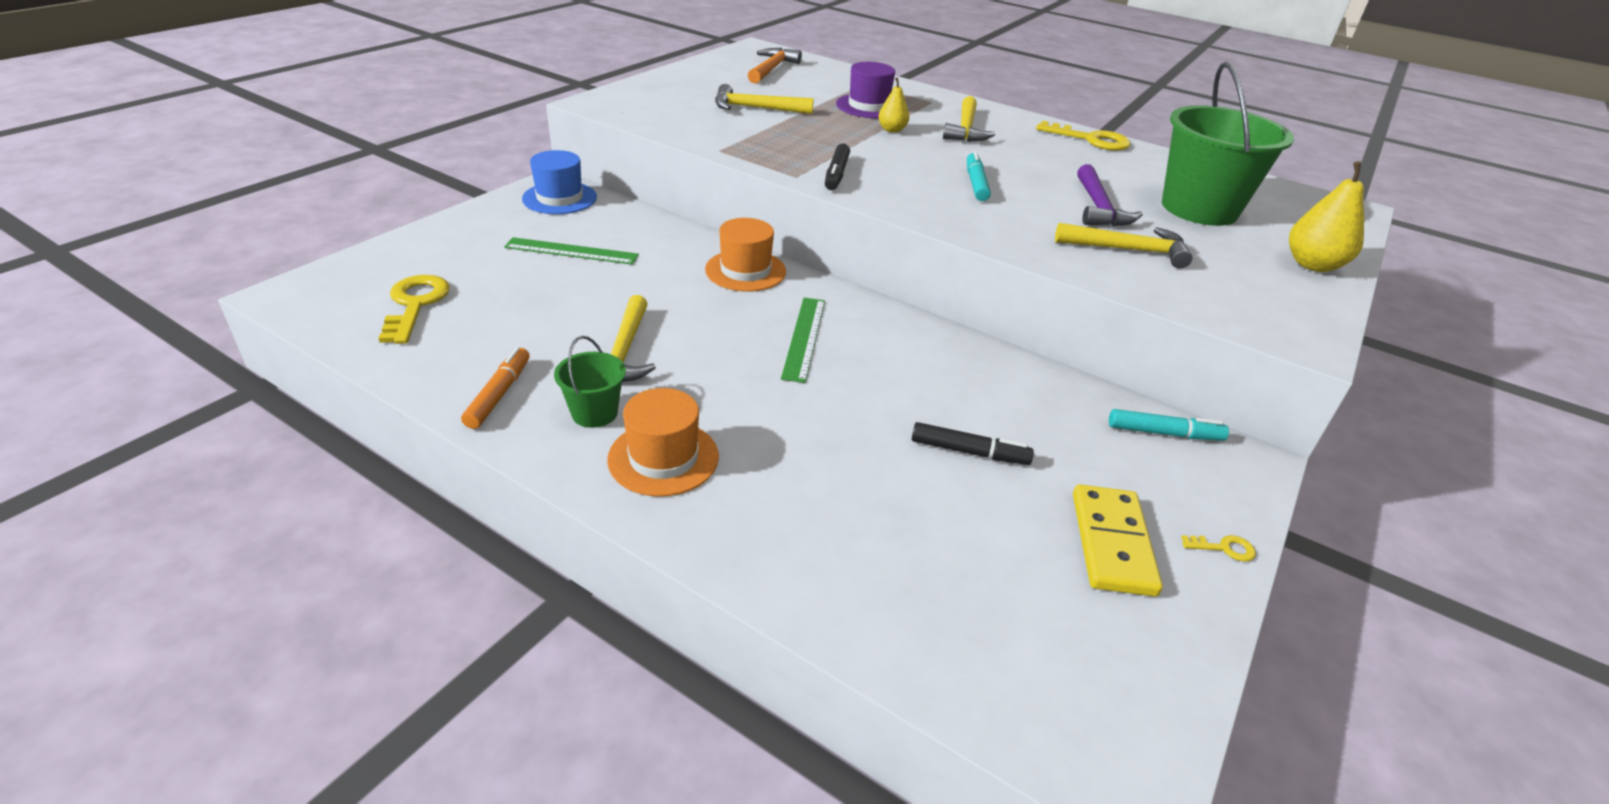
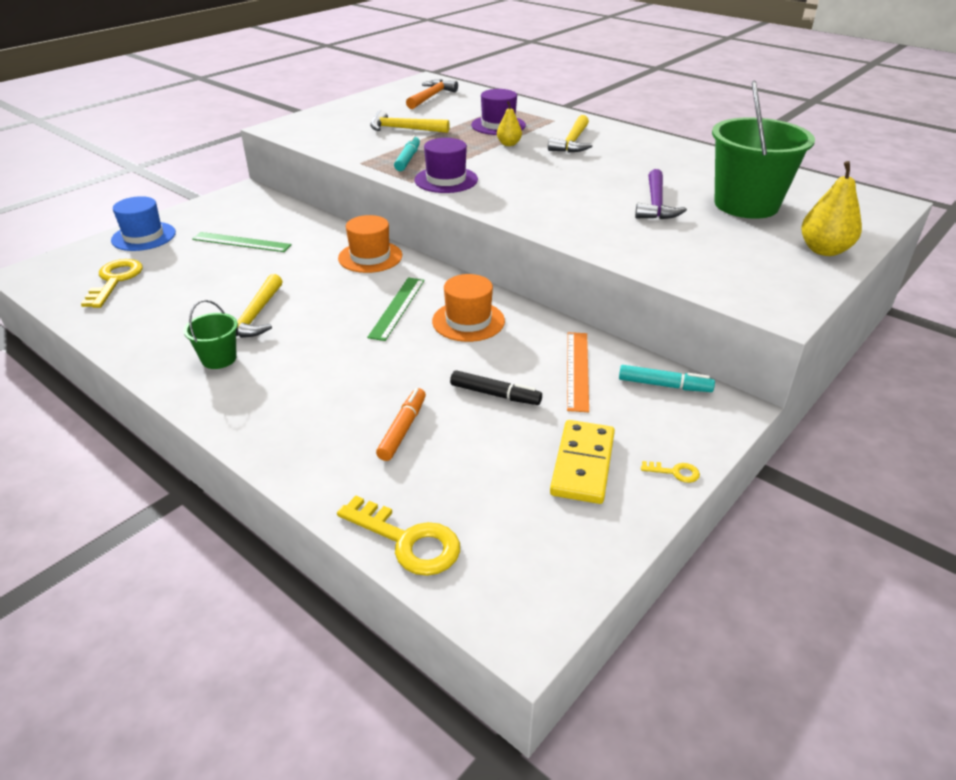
camera: 10 degrees right, 0 degrees up
(499, 394) = (155, 344): orange marker -> orange marker (403, 429)
(559, 198) = (246, 202): blue hat -> blue hat (143, 236)
(663, 458) = (258, 391): orange hat -> orange hat (468, 321)
(836, 174) = (446, 180): black marker -> purple hat
(976, 183) = (559, 186): turquoise marker -> turquoise marker (408, 159)
(1055, 416) = (577, 370): none -> orange ruler
(1090, 139) = (678, 149): yellow key -> yellow key (407, 541)
(1129, 250) = (664, 238): yellow hammer -> none

